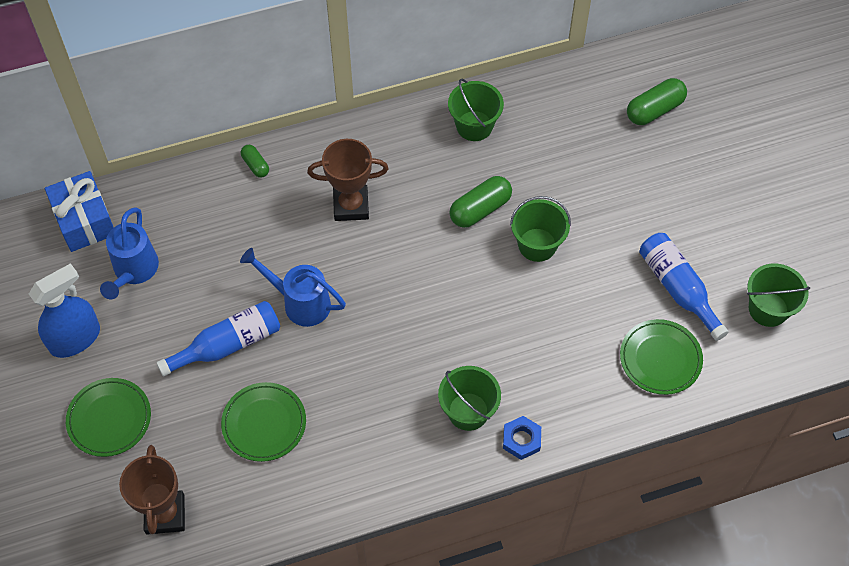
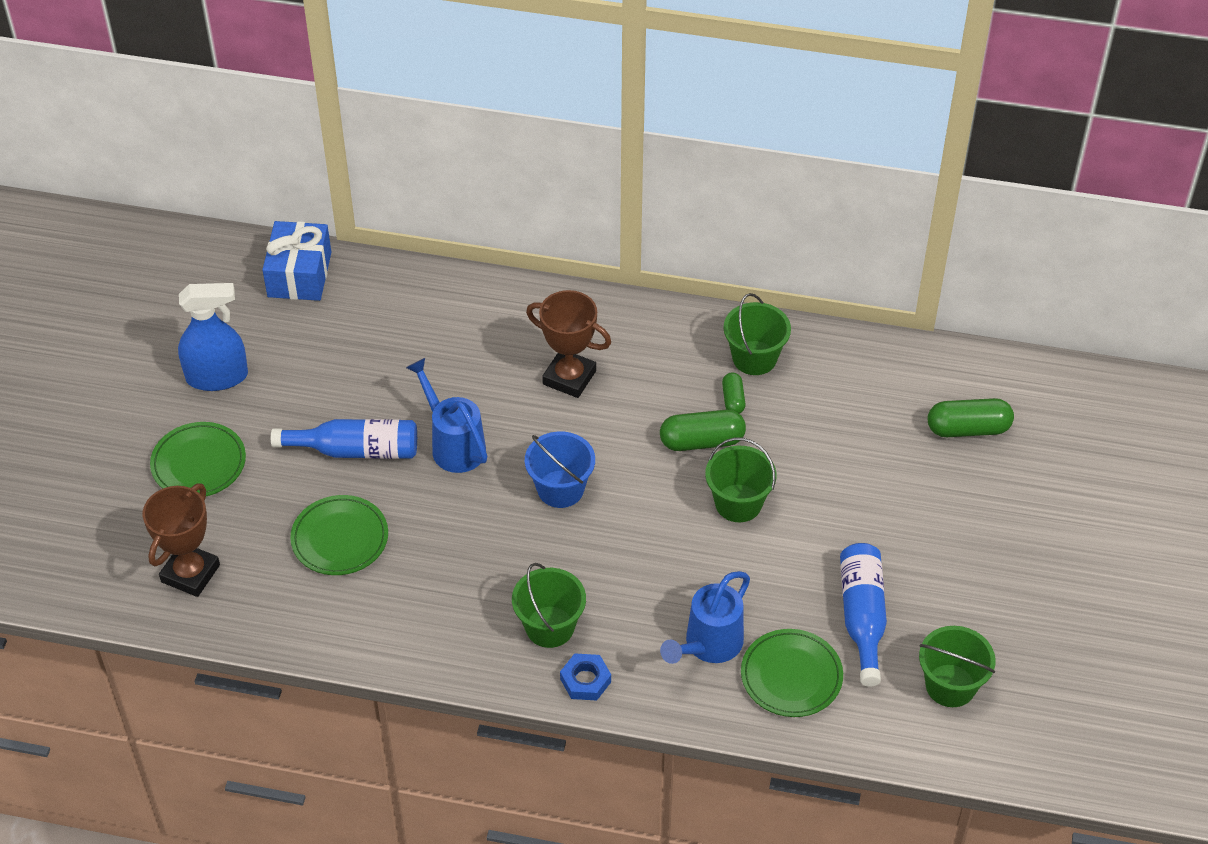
camera: 30 degrees right, 10 degrees down
(134, 271) = (313, 341): blue watering can -> blue watering can (708, 645)
(255, 165) = (500, 297): green capsule -> green capsule (733, 399)
(403, 298) = (560, 489): none -> blue bucket

